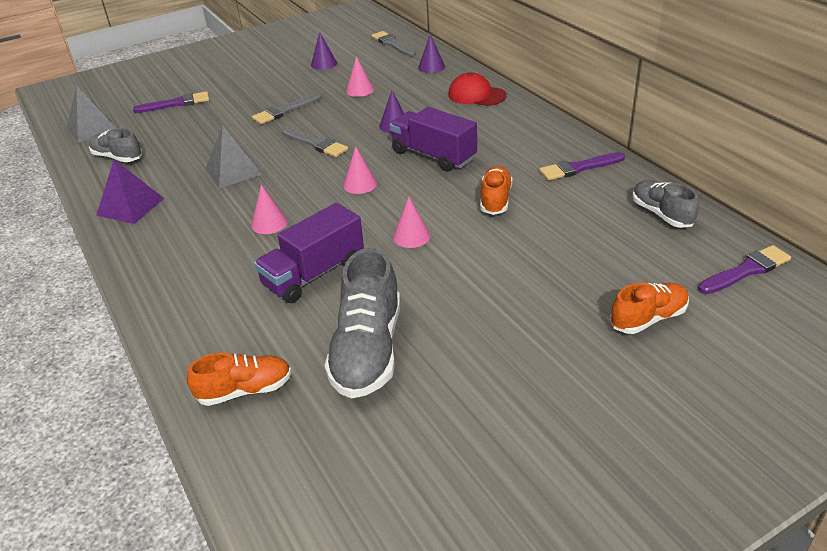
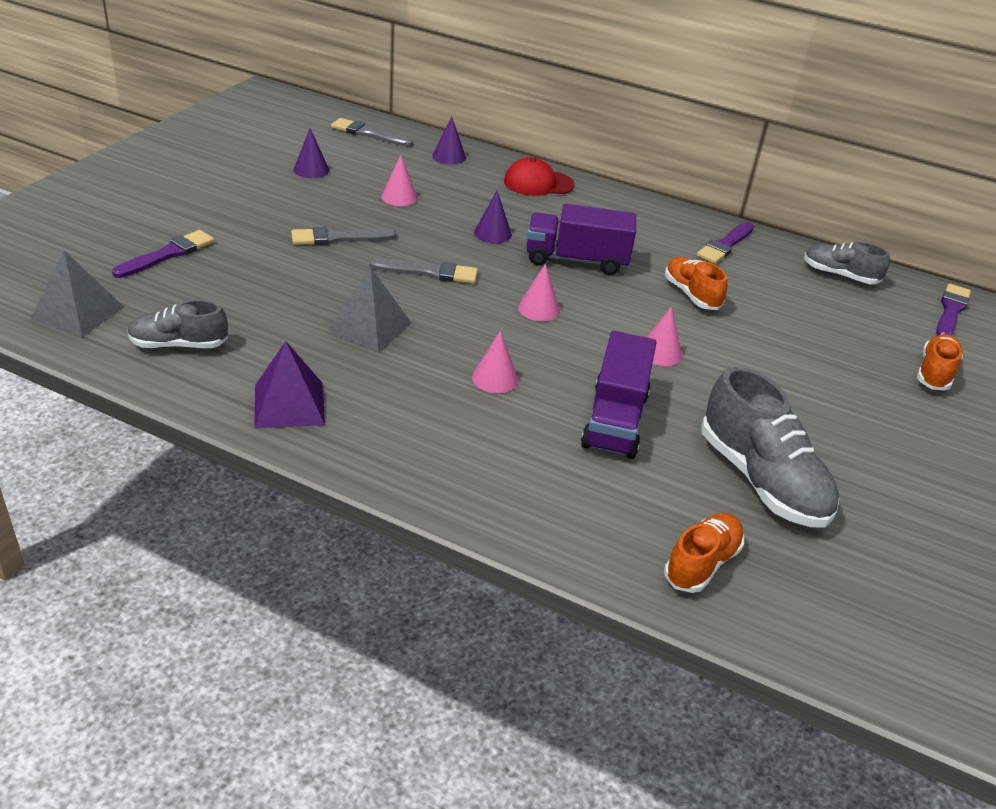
camera: 40 degrees left, 0 degrees up
(285, 111) = (338, 238): grey brush -> grey brush turned 60 degrees clockwise

